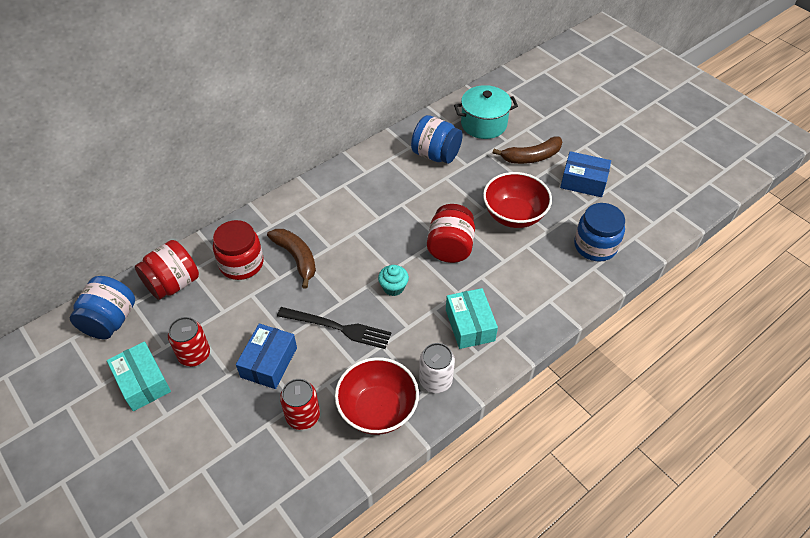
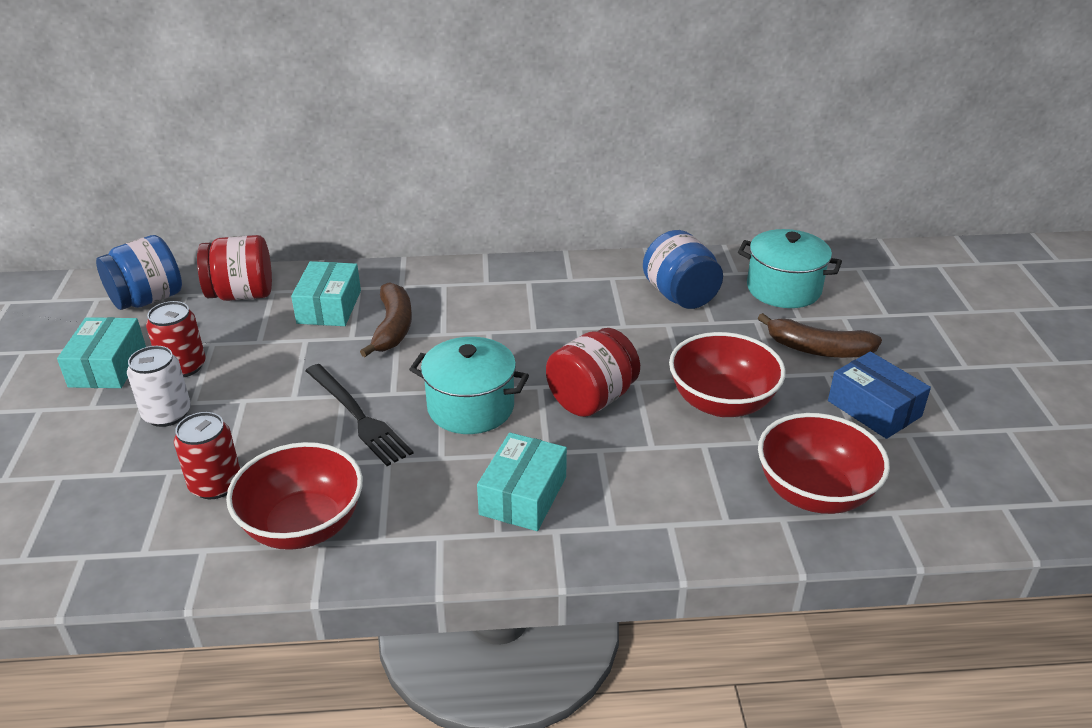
camera: 35 degrees right, 15 degrees down
(241, 263) = (329, 307): red jar -> turquoise box
(269, 362) = (245, 412): blue box -> none
(393, 287) = (470, 407): turquoise cupcake -> turquoise pot
(435, 380) = (408, 534): white can -> white can (167, 414)
(595, 246) = (814, 492): blue jar -> red bowl

